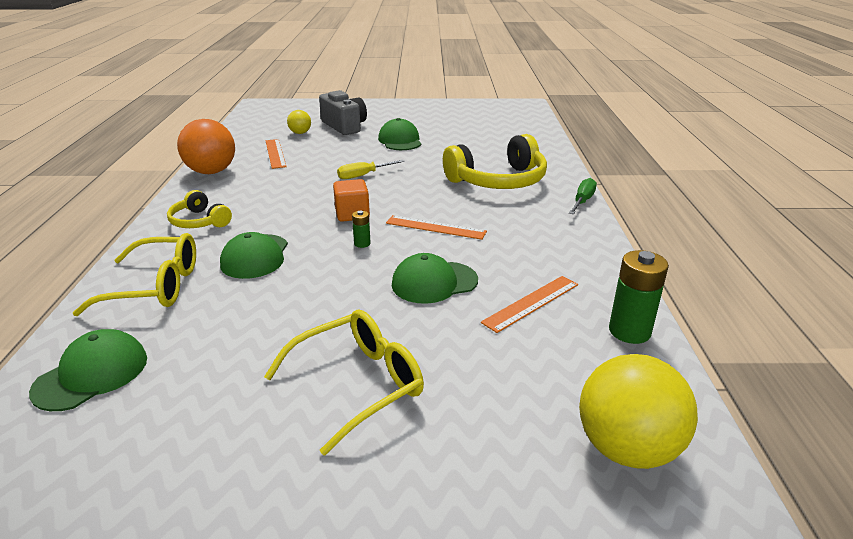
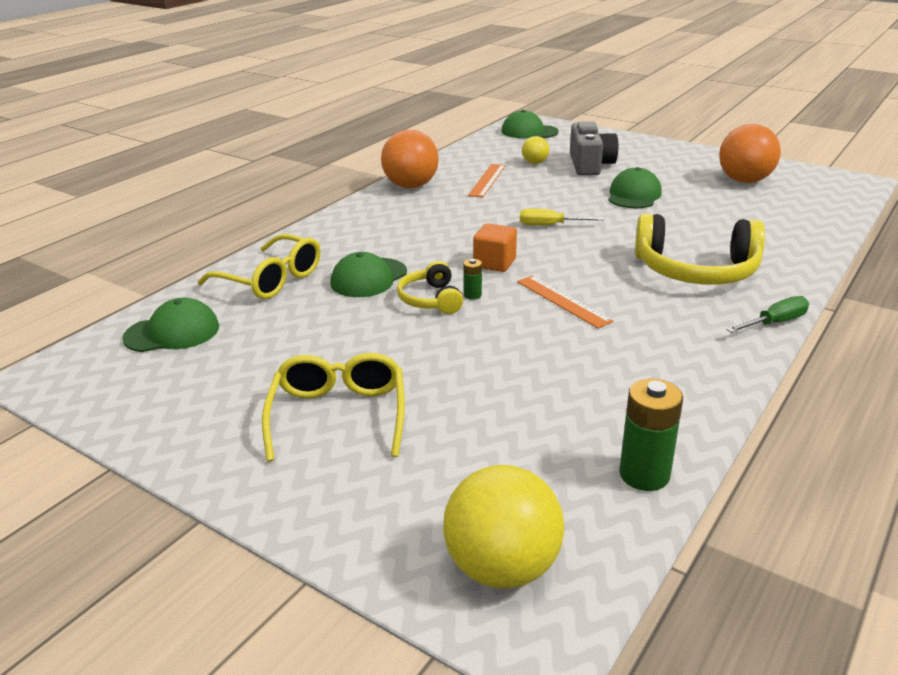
camera: 35 degrees right, 0 degrees up
(199, 221) = (355, 232): yellow headphones -> yellow headphones (431, 299)
(358, 384) = (338, 415): yellow glasses -> yellow glasses turned 90 degrees counterclockwise
(434, 282) = (498, 354): green cap -> green cap (529, 131)
(461, 116) = (744, 181): none -> orange ball
(531, 303) = (572, 408): orange ruler -> none

